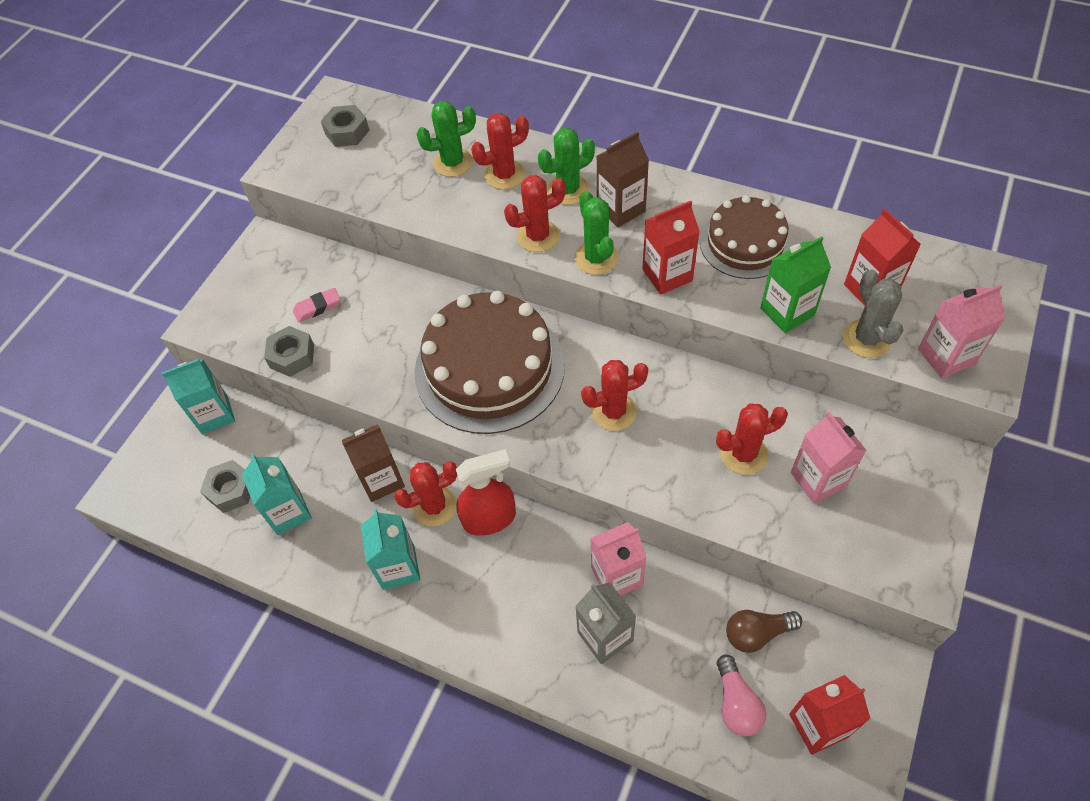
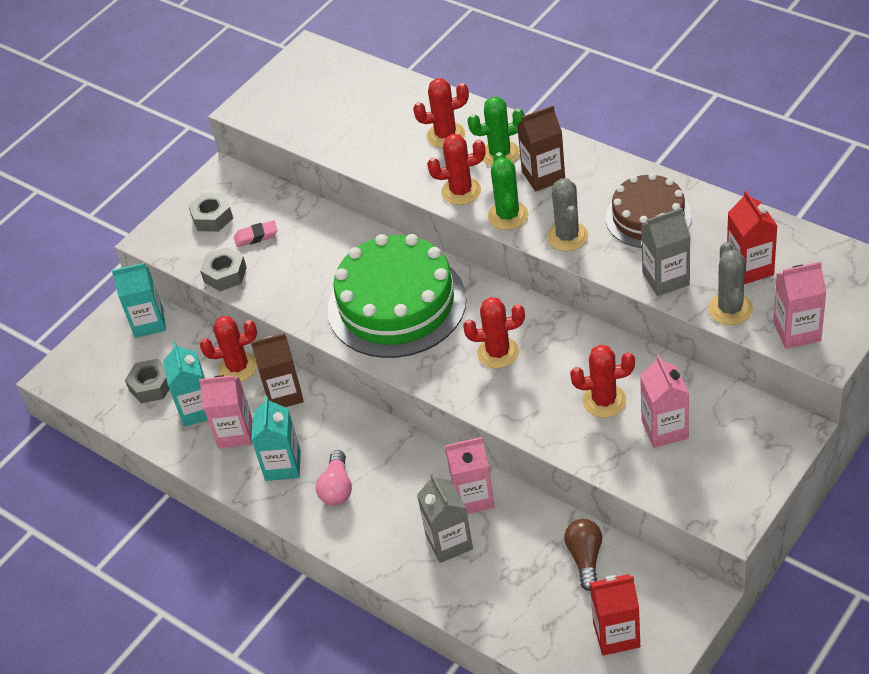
camera: 15 degrees right, 10 degrees down
(337, 535) = (235, 433): none -> pink carton
(347, 132) = (312, 83): grey nut -> grey nut (212, 218)
(434, 506) = (326, 421): red cactus -> red cactus (238, 367)
(453, 163) = (401, 120): green cactus -> none
(489, 368) = (397, 304): brown cake -> green cake
(489, 518) = (372, 437): red spray bottle -> none
(667, 275) = (567, 237): red carton -> grey cactus
(736, 703) = (549, 609): pink light bulb -> pink light bulb (337, 488)
(757, 633) = (585, 558): brown light bulb -> brown light bulb turned 90 degrees clockwise
(787, 312) = (666, 279): green carton -> grey carton

